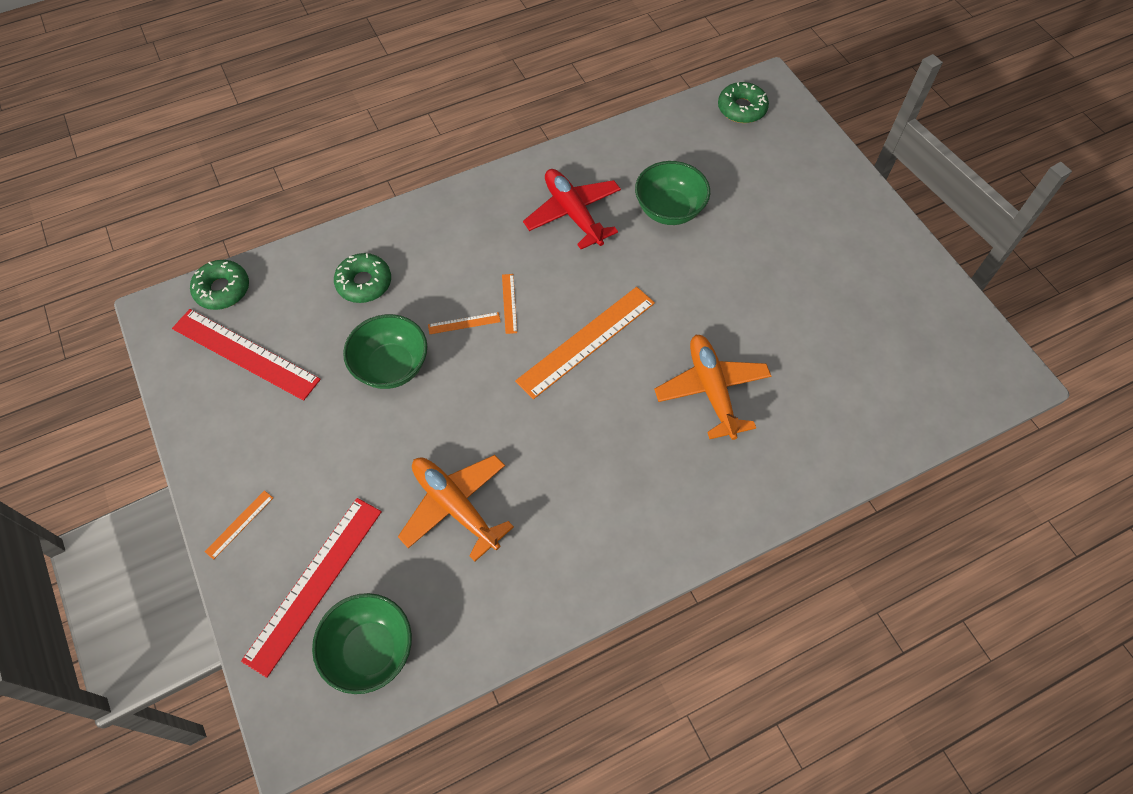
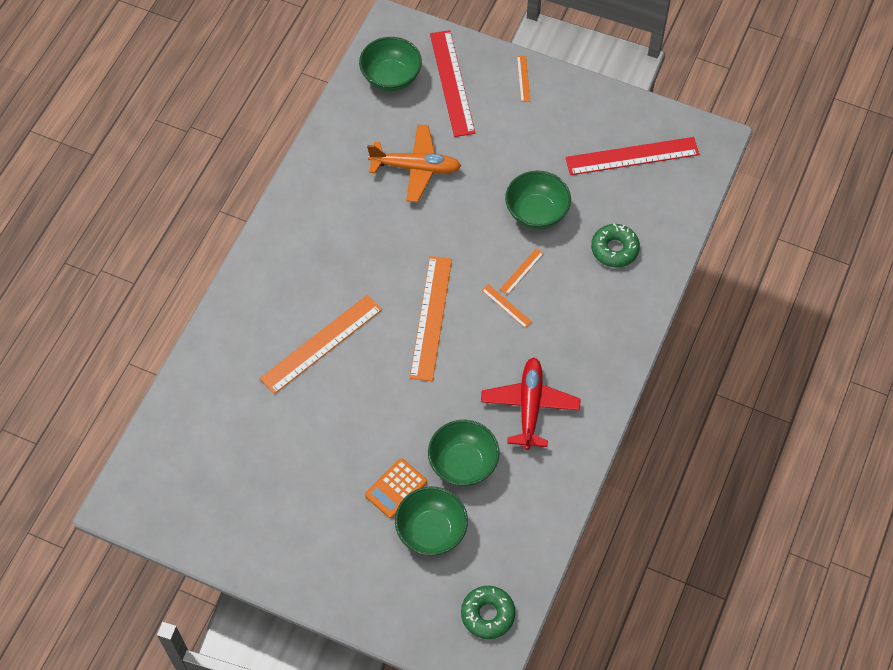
camera: 140 degrees right, 0 degrees up
(222, 289) = (696, 180): green donut -> none
(573, 214) = (530, 406): red plane -> red plane turned 105 degrees counterclockwise
(711, 390) = (321, 344): orange plane -> orange ruler
(738, 182) = (431, 531): none -> green bowl
(742, 228) = (396, 488): none -> orange calculator

